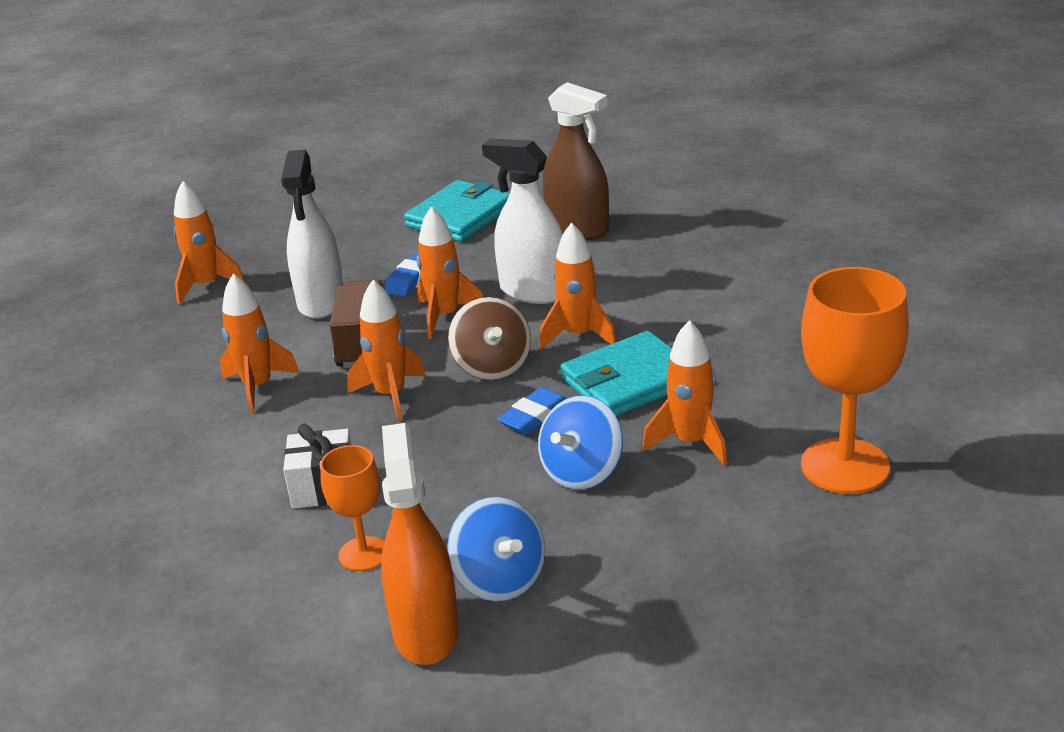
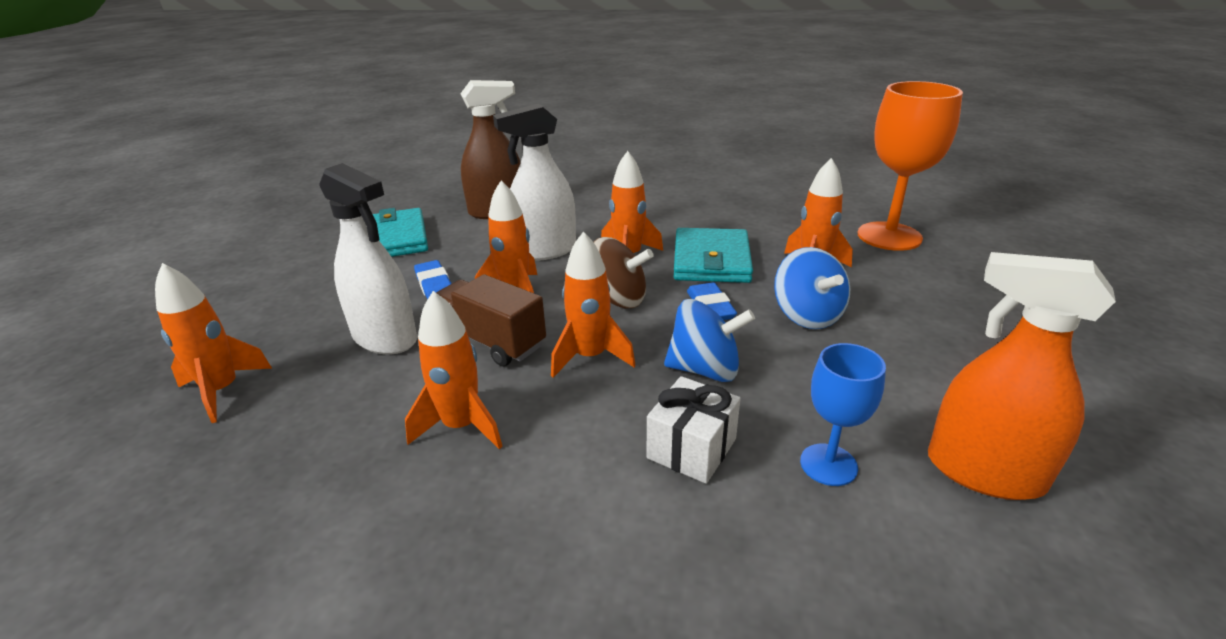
camera: 55 degrees left, 0 degrees up
(363, 554) = (828, 464): orange goblet -> blue goblet
(499, 580) = (926, 403): blue spinning top -> blue spinning top (705, 369)

